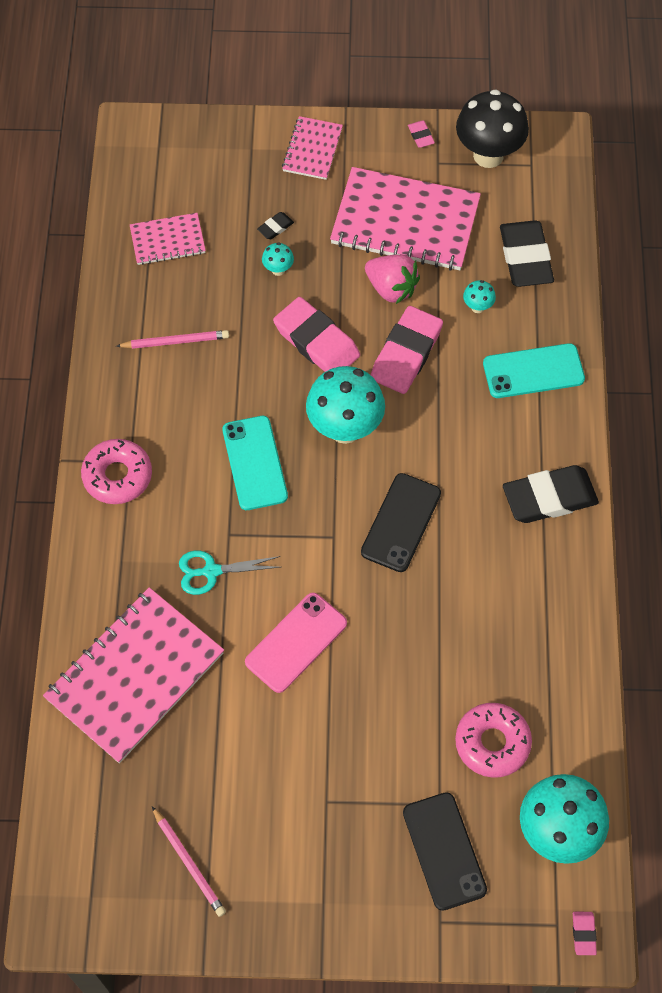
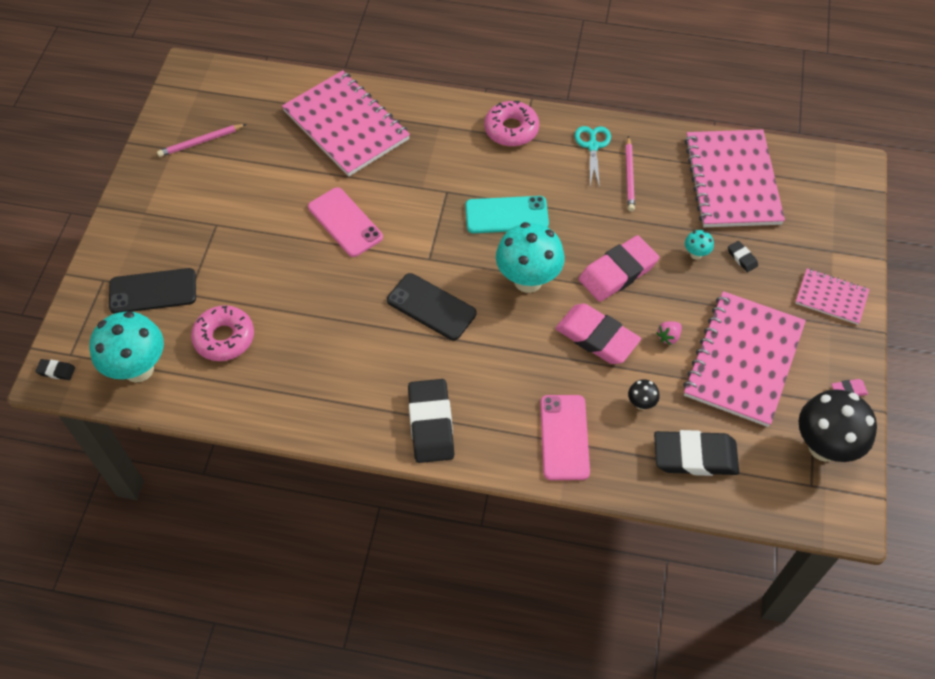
camera: 100 degrees right, 5 degrees down
(167, 240) = (732, 181): pink notebook -> pink notebook, size x1.94
(211, 571) = (417, 177): turquoise scissors -> turquoise scissors (592, 146)
(391, 288) = (668, 337): pink strawberry -> pink strawberry, size x0.52
(477, 307) = (641, 403): turquoise mushroom -> black mushroom
(533, 371) = (564, 437): turquoise phone -> pink phone
(583, 934) = (56, 371): pink eraser -> black eraser

